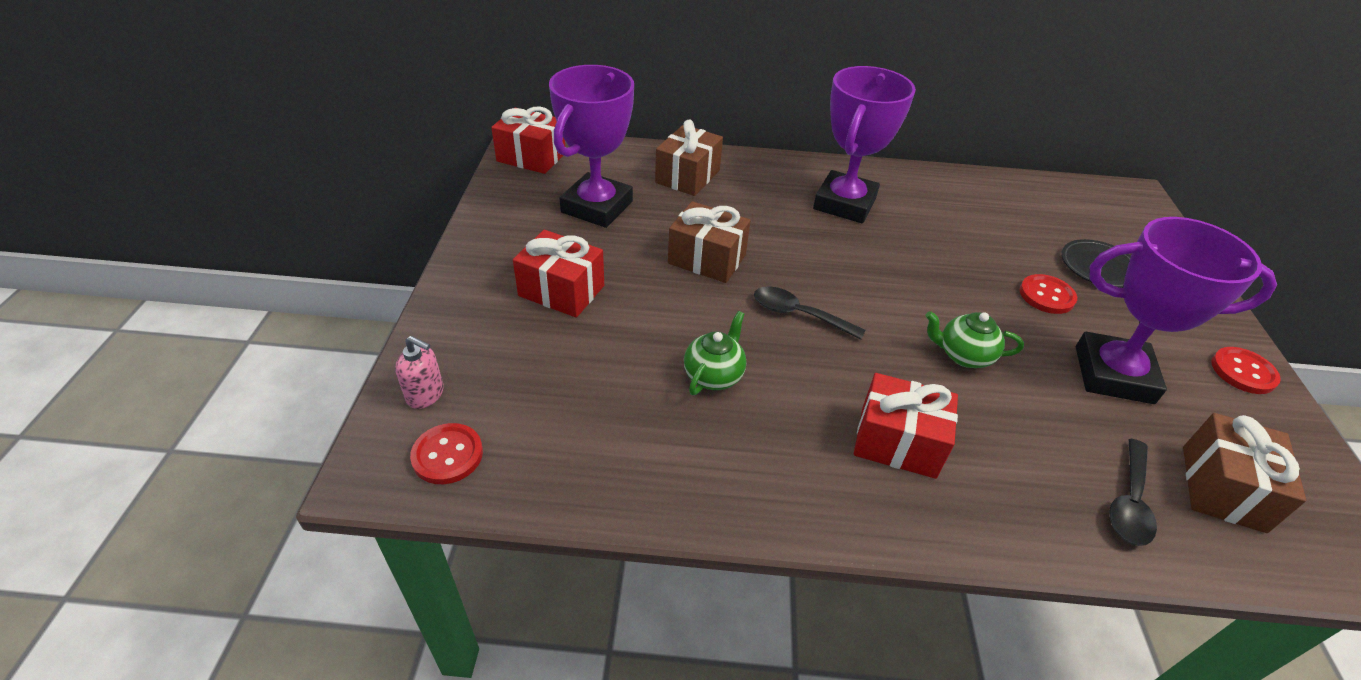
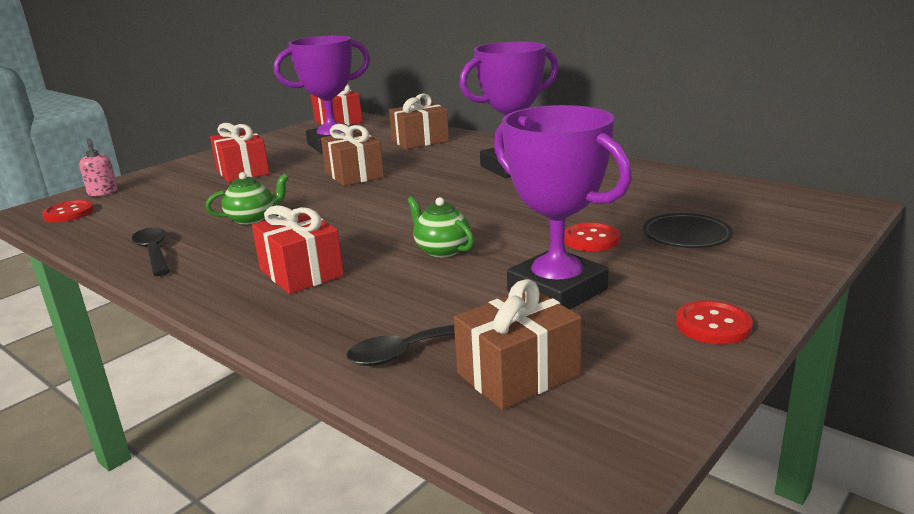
camera: 40 degrees right, 20 degrees down
(798, 314) = (361, 207): black spoon -> black spoon (154, 252)

